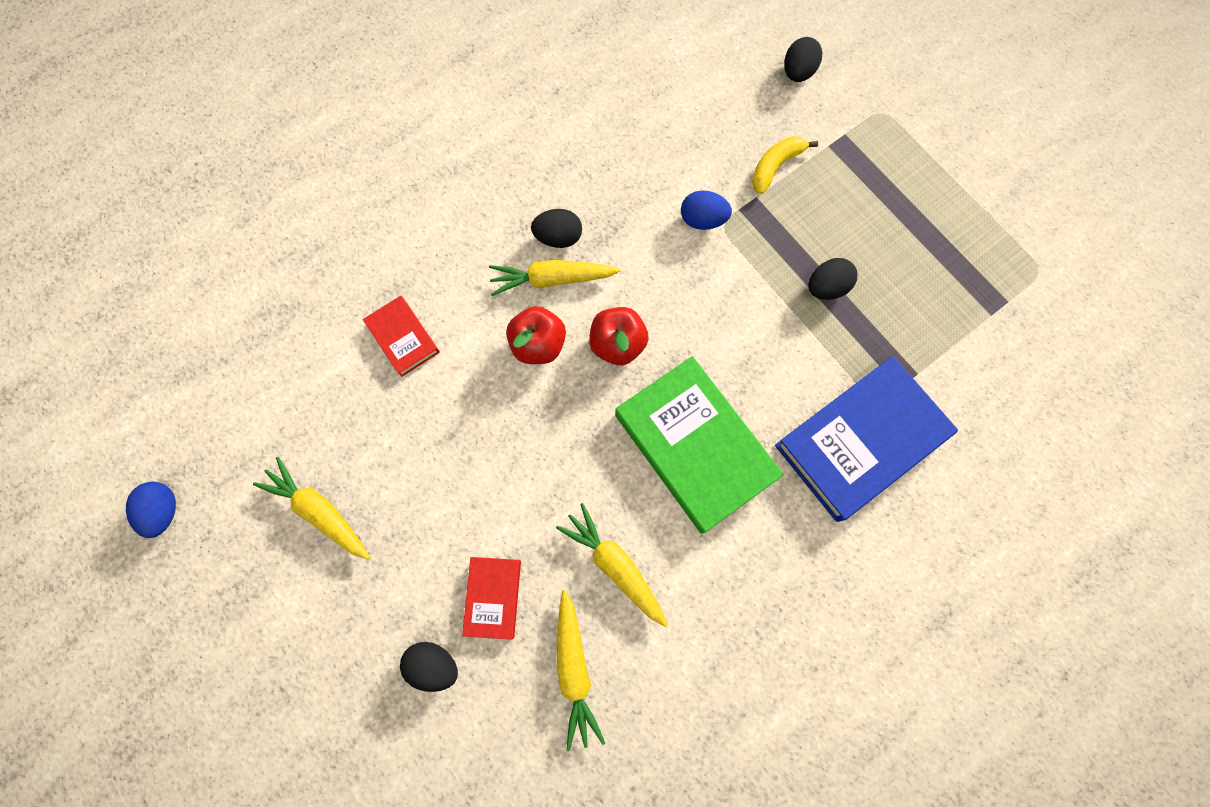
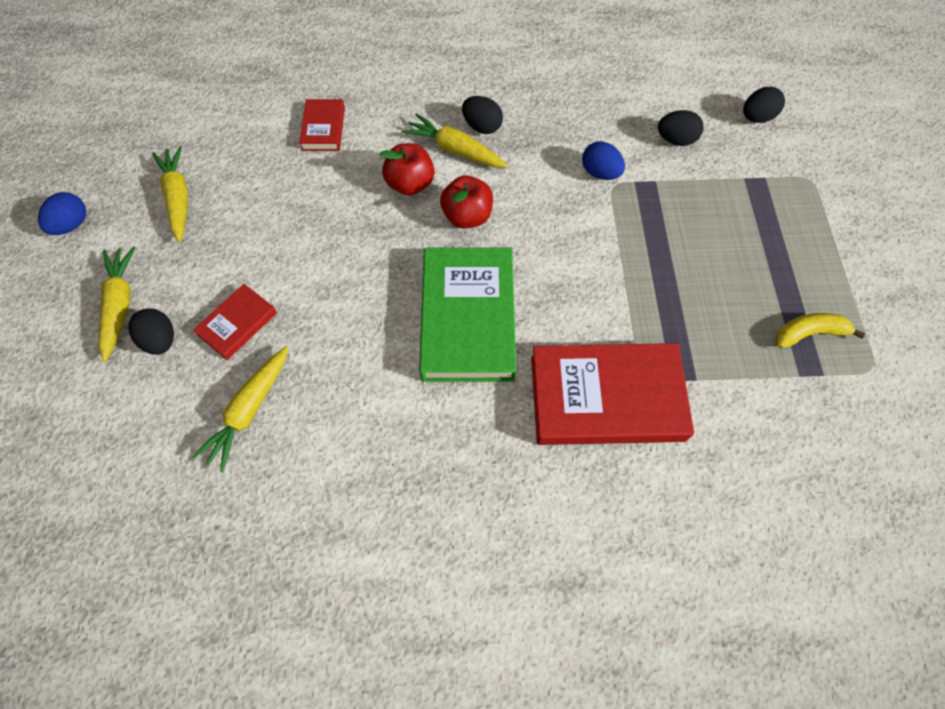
camera: 35 degrees right, 10 degrees down
(164, 511) = (91, 141): blue egg -> blue egg (72, 225)
(614, 565) = (339, 360): yellow carrot -> yellow carrot (120, 305)
(775, 166) = (687, 169): yellow banana -> yellow banana (808, 333)
(826, 287) = (664, 272): black egg -> black egg (675, 140)
(860, 440) = (606, 398): blue book -> red book

